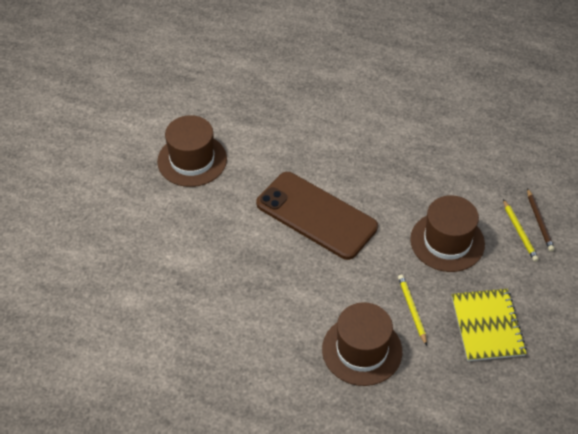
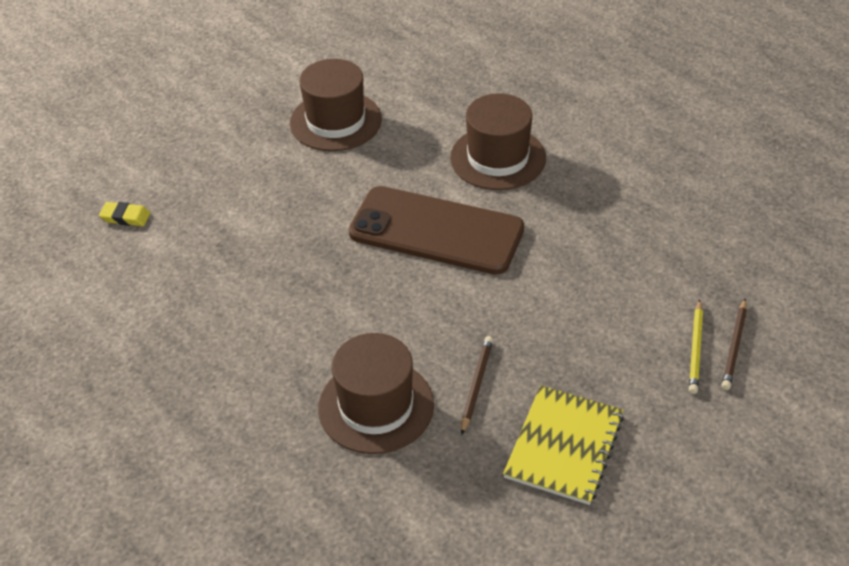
camera: 30 degrees right, 5 degrees down
(95, 290) = (125, 217): none -> yellow eraser
(316, 215) = (436, 231): brown phone -> brown phone turned 45 degrees counterclockwise
(412, 310) = (476, 385): yellow pencil -> brown pencil
(447, 241) = (584, 323): brown hat -> brown hat (498, 158)

